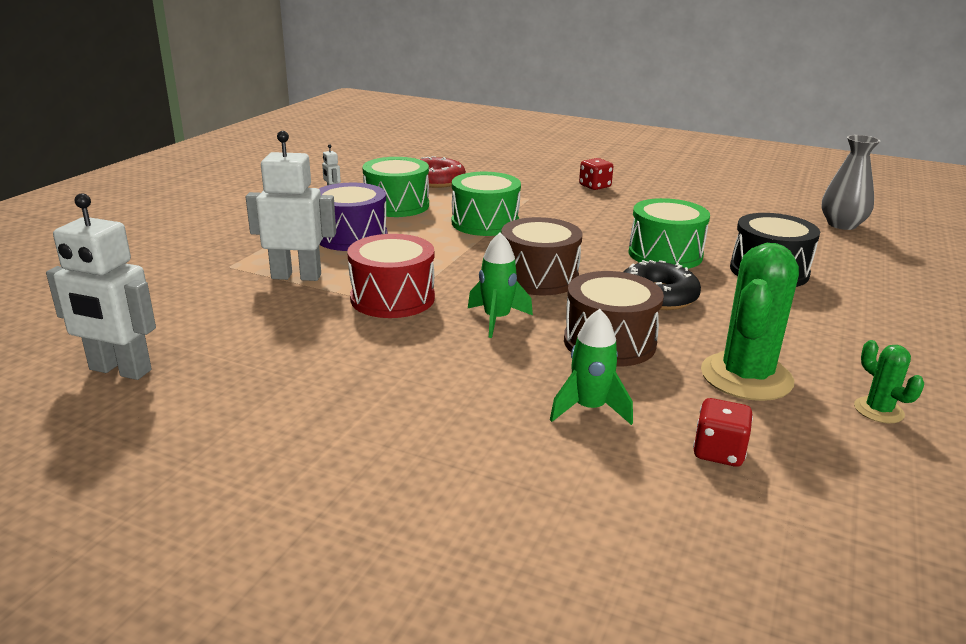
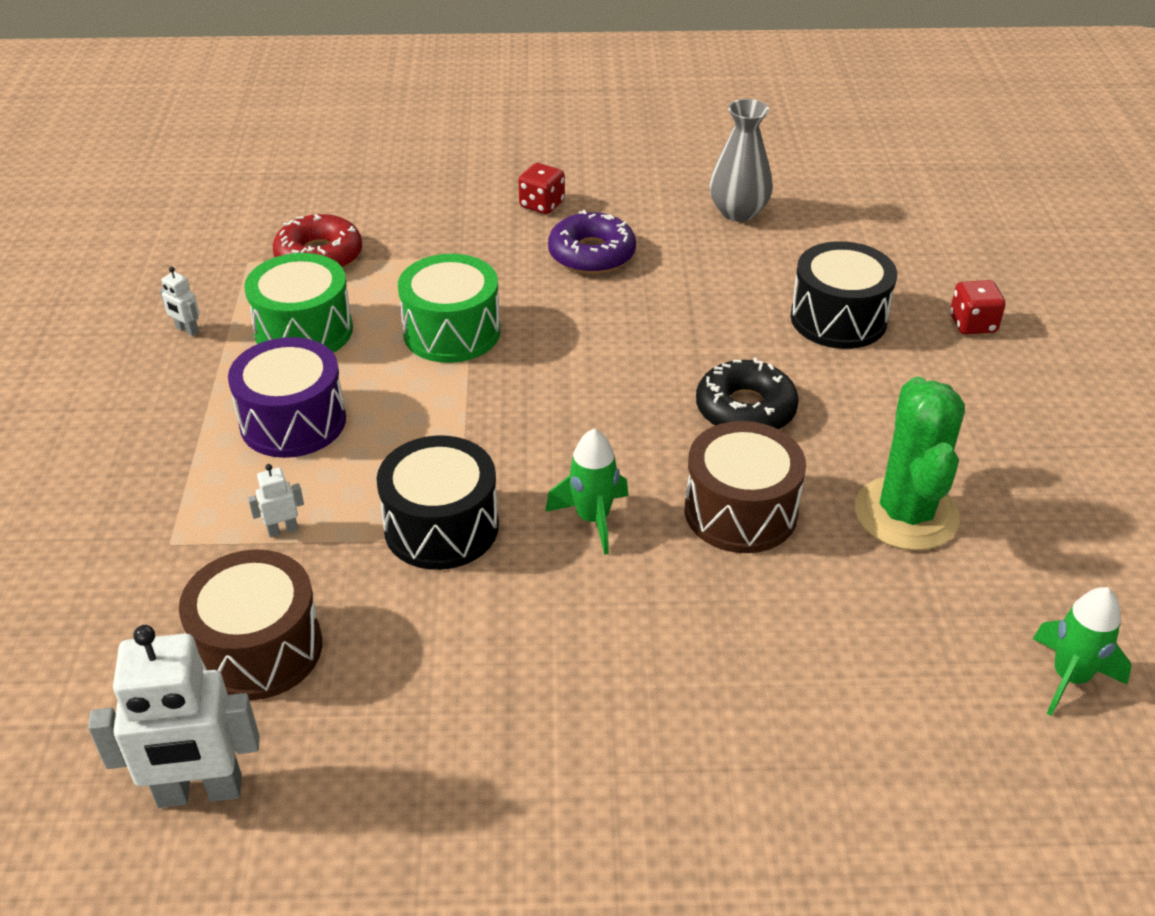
camera: 25 degrees left, 15 degrees up
(296, 276) = (282, 530): white robot -> white robot, size x0.43
(392, 298) = (441, 527): red drum -> black drum
(539, 278) = (591, 422): brown drum -> brown drum (259, 649)
(589, 409) = (783, 628): green rocket -> green rocket (1069, 678)
(609, 210) = (591, 254): none -> purple donut
(665, 254) = (709, 325): green drum -> none
(718, 452) = (938, 639): red dice -> red dice (972, 324)
(842, 225) = (872, 199): grey vase -> grey vase (738, 212)
(878, 410) = (1047, 516): green cactus -> none

